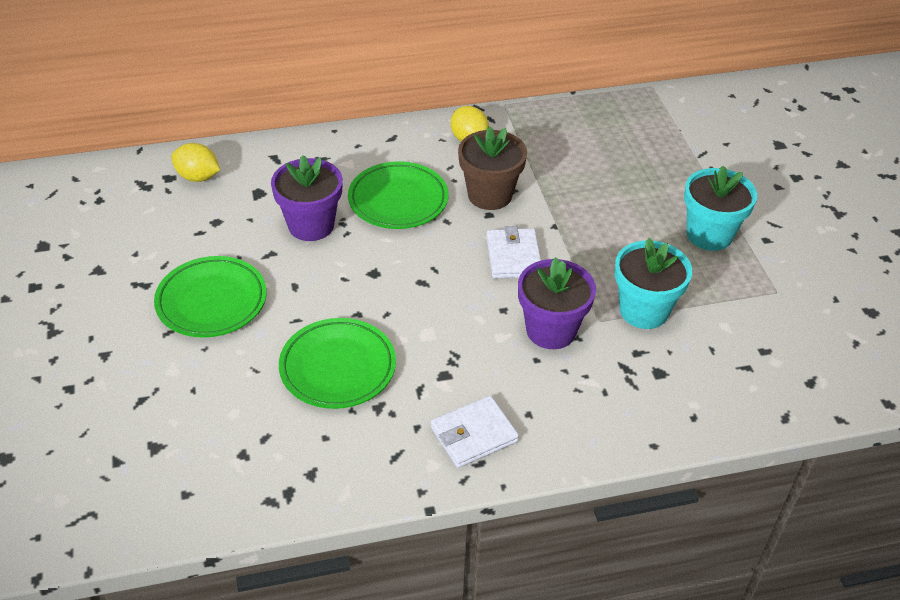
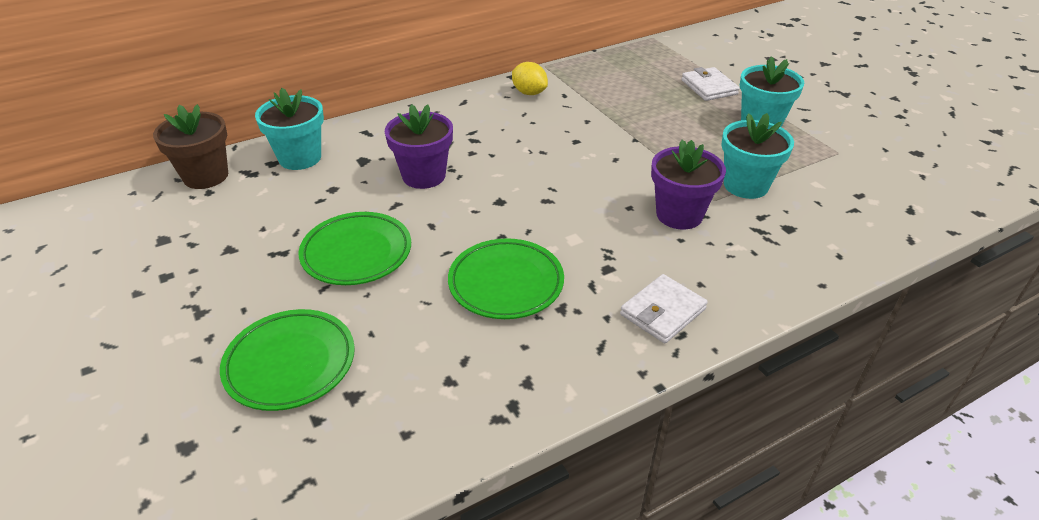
camera: 15 degrees left, 5 degrees down
(198, 177) = (300, 158): yellow lemon -> turquoise flower pot
(398, 200) = (492, 144): green plate -> green plate (290, 363)
(490, 195) = (569, 127): brown flower pot -> brown flower pot (206, 176)
(513, 257) = (614, 167): white wallet -> white wallet (709, 87)

